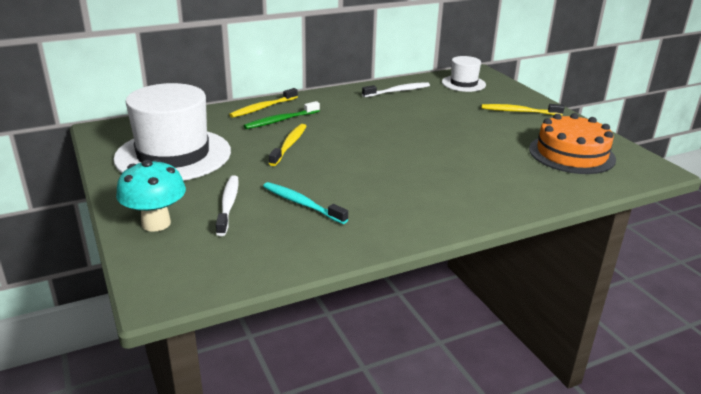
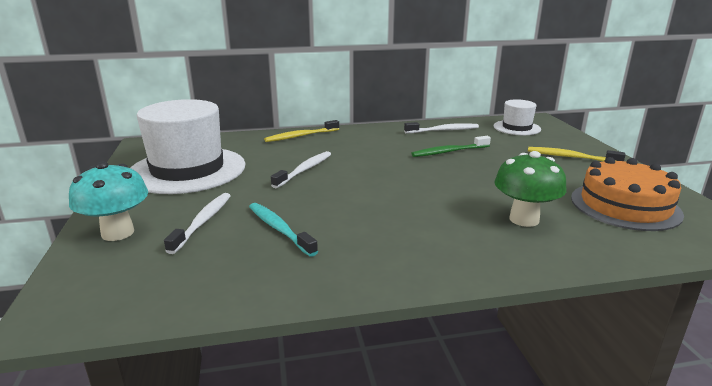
camera: 15 degrees right, 5 degrees down
(280, 120) = (310, 148): green toothbrush -> green toothbrush (449, 152)
(289, 145) = (304, 170): yellow toothbrush -> white toothbrush
(498, 174) = (524, 219): none -> green mushroom

